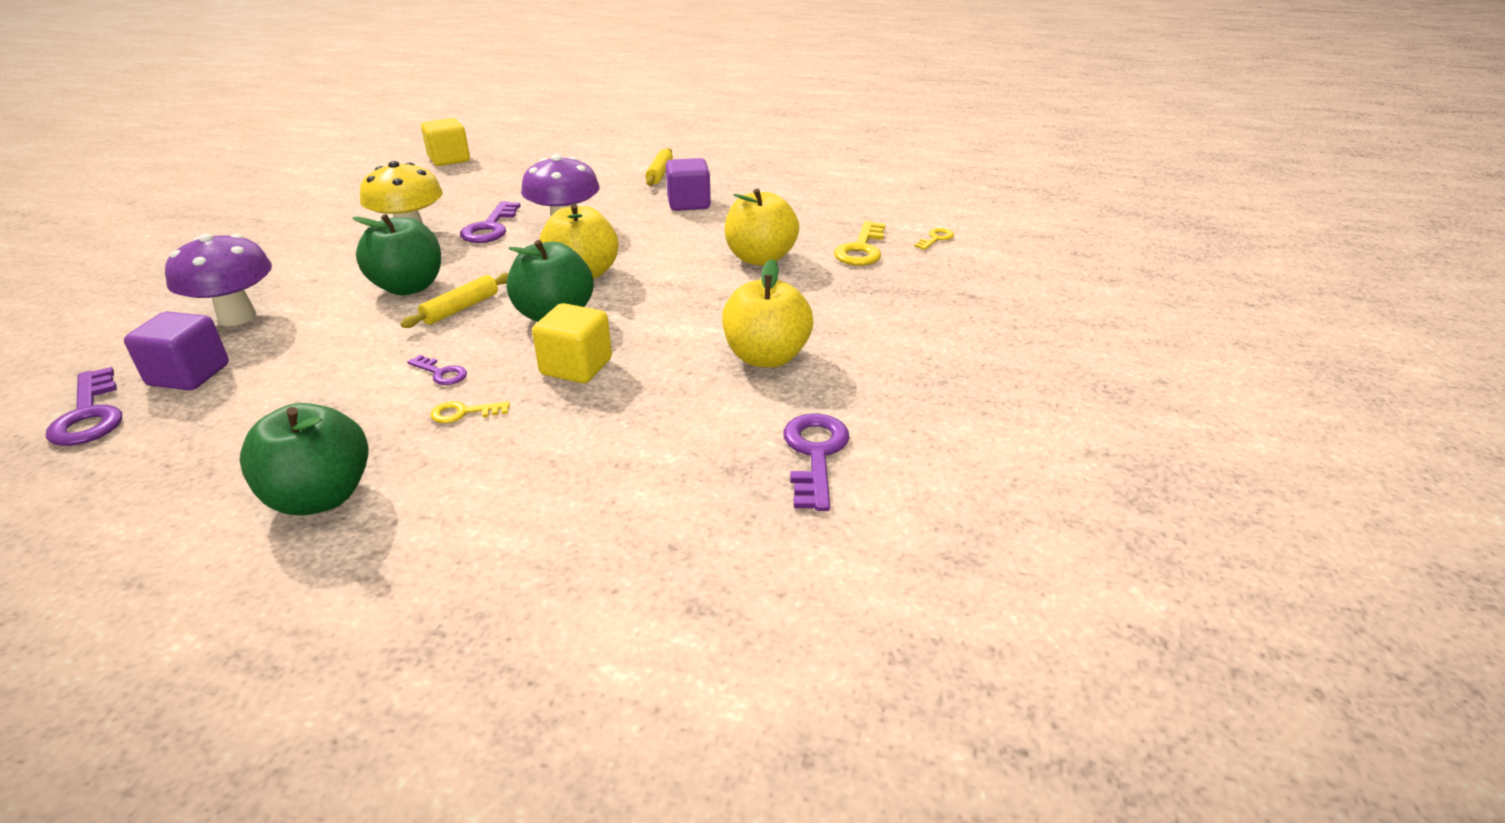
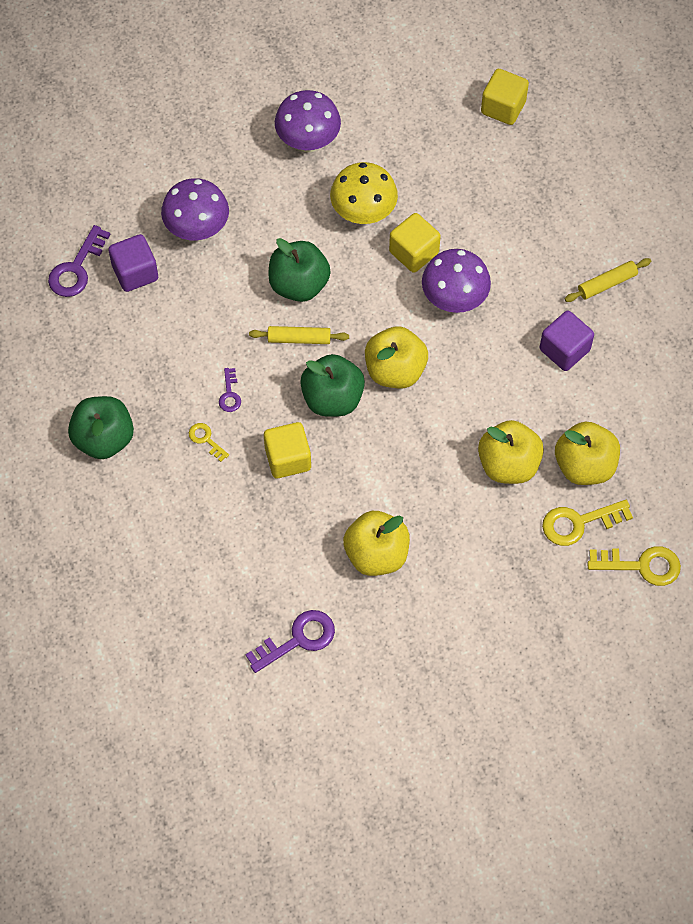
camera: 55 degrees right, 30 degrees up
(295, 233) = (308, 142): none -> purple mushroom
(490, 227) = (414, 252): purple key -> yellow cube
(807, 230) = (584, 465): none -> yellow apple
(936, 239) = (641, 565): yellow key -> yellow key, size x1.81

